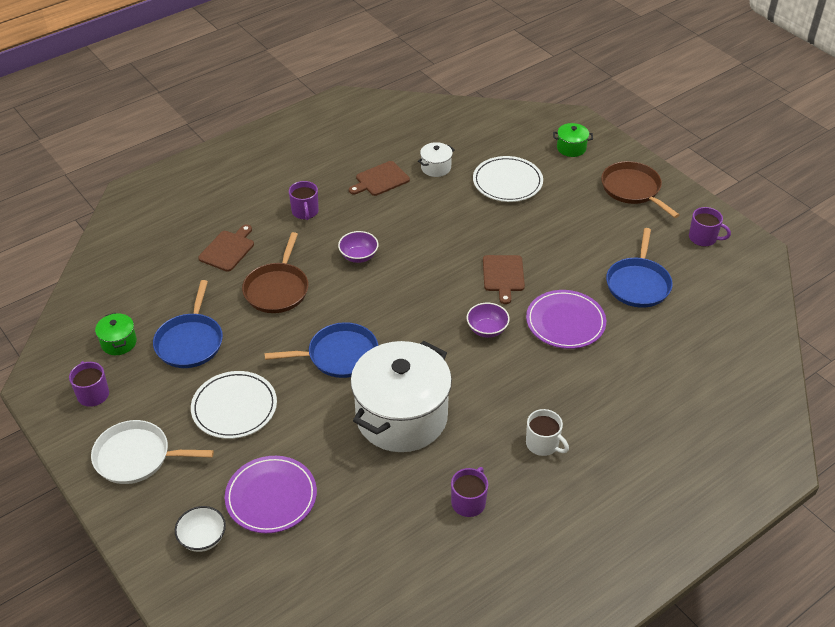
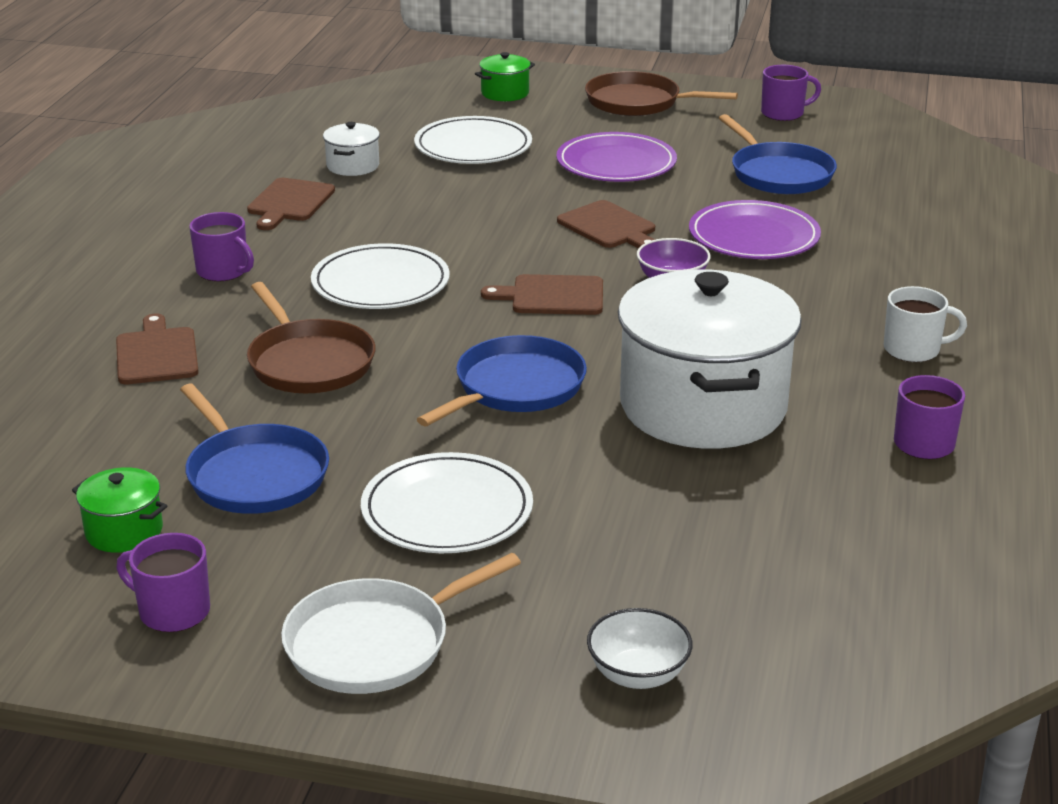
camera: 40 degrees left, 15 degrees down
(271, 497) = (662, 574): purple plate -> purple plate (616, 163)
(358, 256) = (380, 283): purple bowl -> white plate
(421, 307) = (552, 296): none -> brown cutting board

